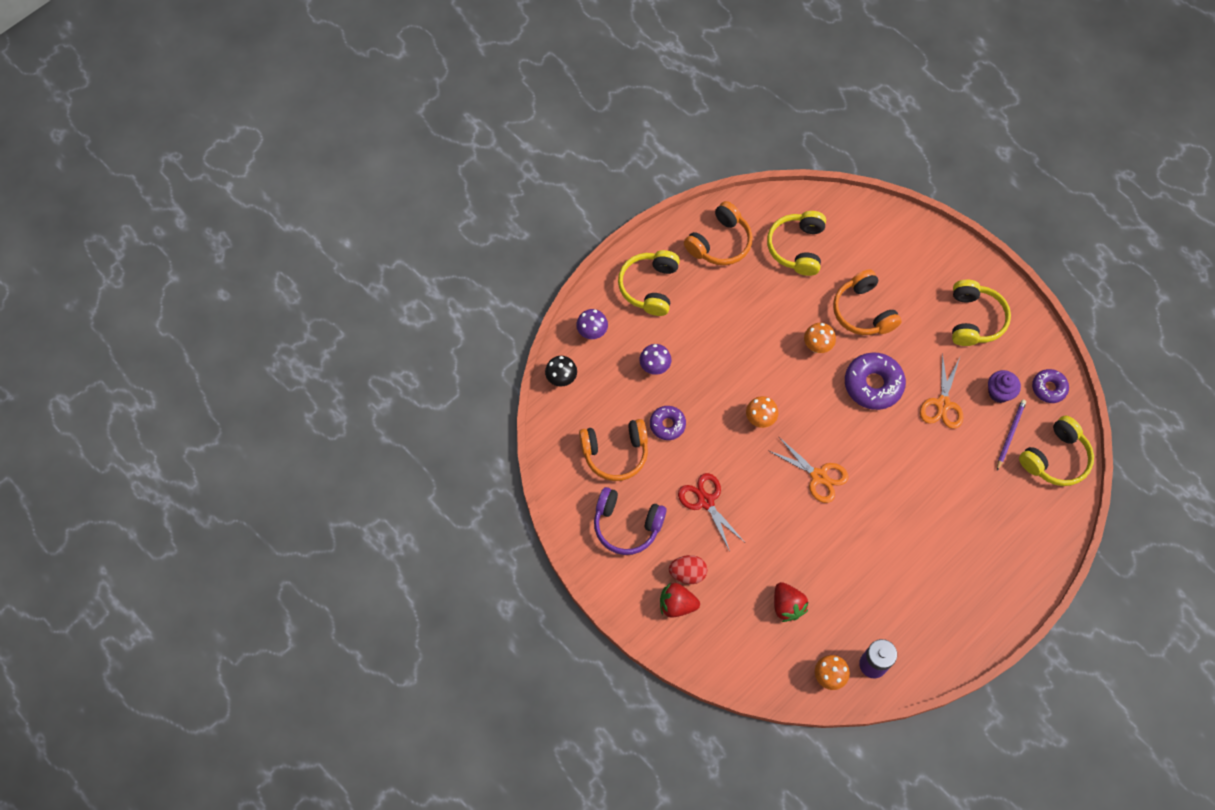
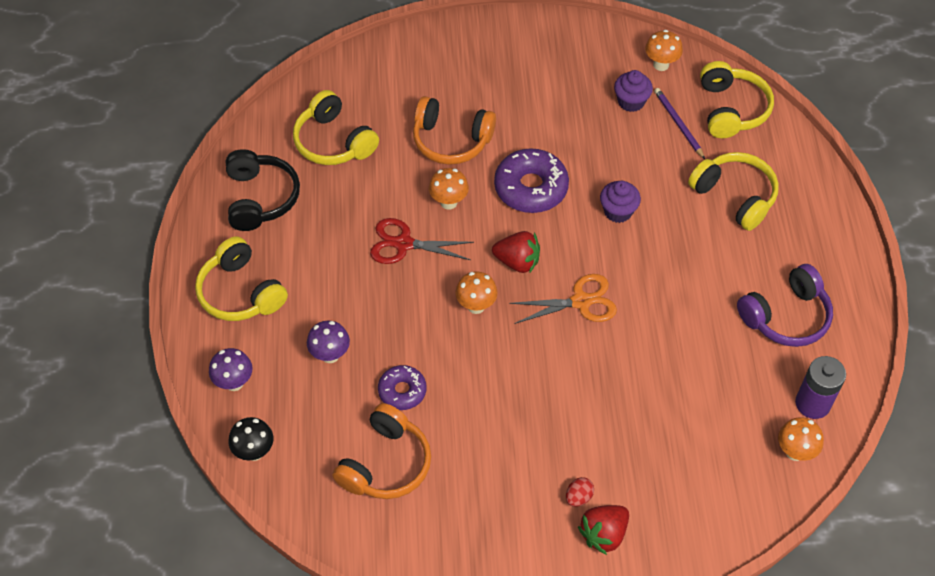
camera: 50 degrees left, 10 degrees down
(626, 525) = (474, 515): purple headphones -> purple headphones (786, 316)
(687, 573) = (578, 497): red egg -> red egg, size x0.65
(705, 501) = (516, 420): red scissors -> red scissors (403, 244)
(720, 243) = (260, 198): orange headphones -> black headphones
(787, 606) = (691, 432): red strawberry -> red strawberry (517, 262)
(905, 448) = (618, 211): none -> purple cupcake
(942, 404) = (602, 150): orange scissors -> none
(974, 319) = (544, 67): yellow headphones -> yellow headphones (735, 196)
(1048, 388) = (661, 65): purple donut -> orange mushroom

